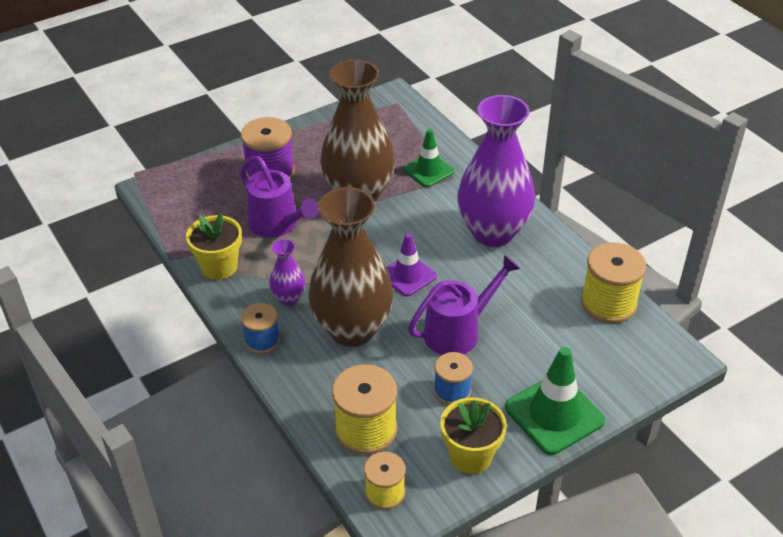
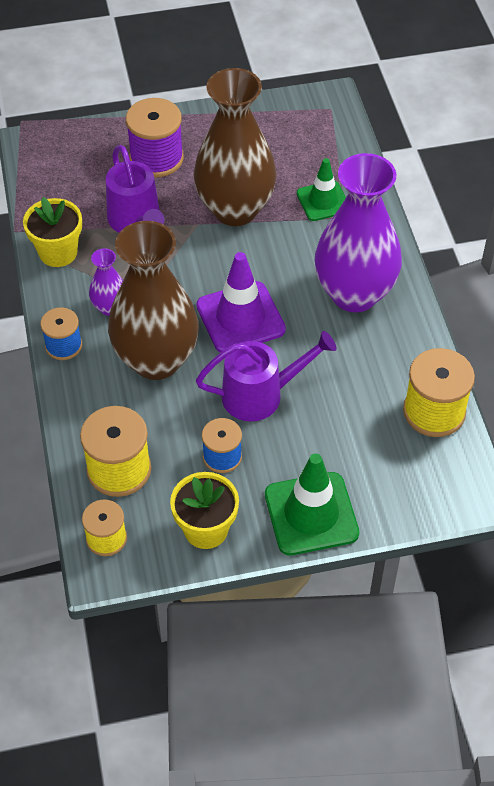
camera: 20 degrees right, 10 degrees up
(408, 275) = (240, 318): purple traffic cone -> purple traffic cone, size x1.54

